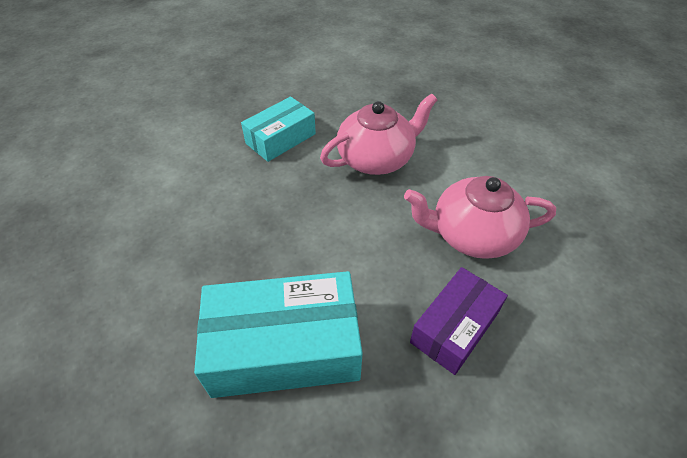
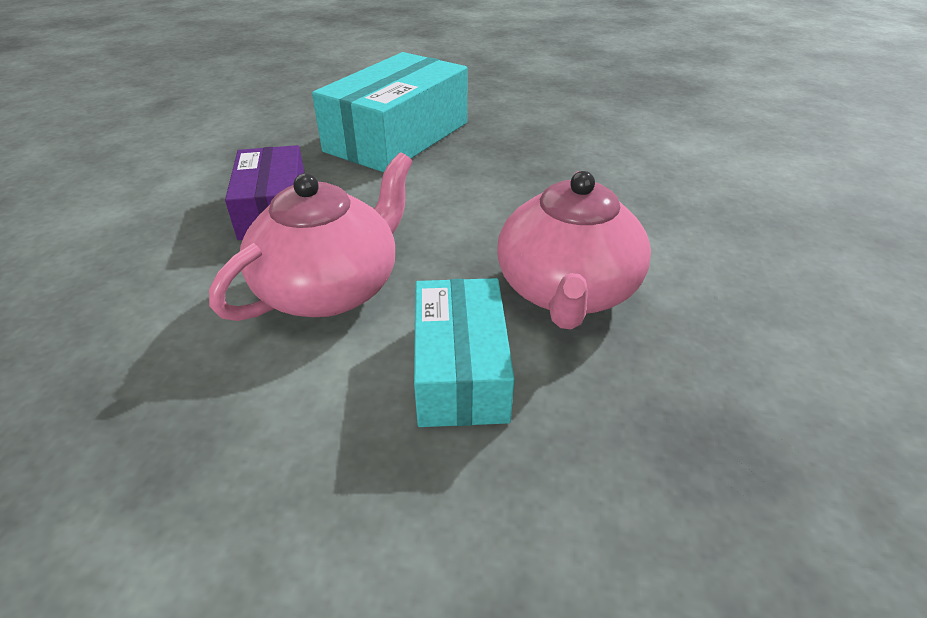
camera: 130 degrees right, 10 degrees down
(280, 138) = (698, 232): turquoise box -> turquoise box (461, 369)

